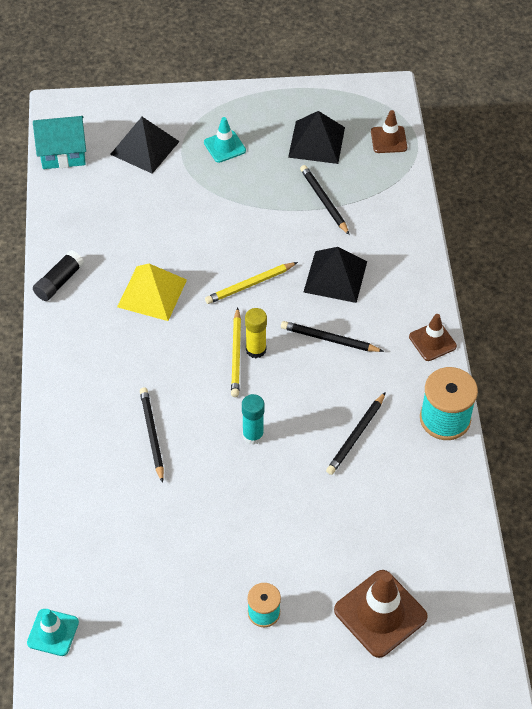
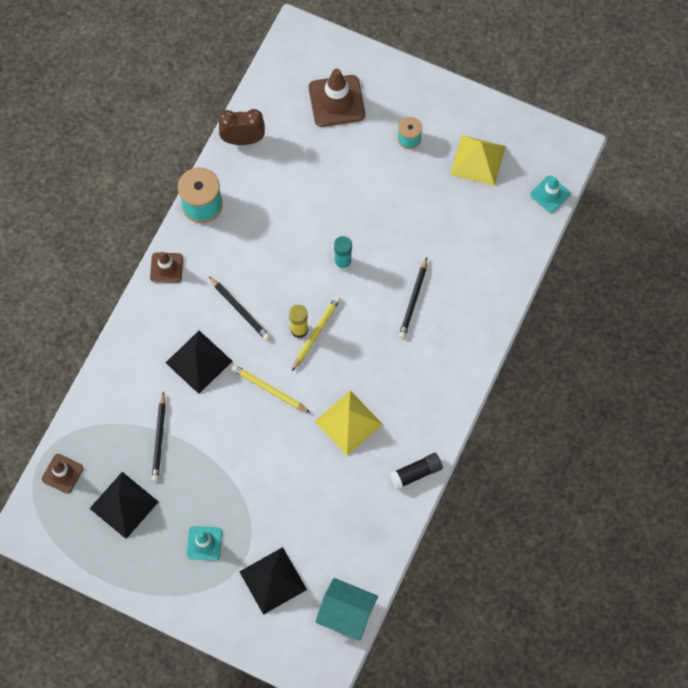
camera: 150 degrees left, 15 degrees up
(165, 629) = (478, 160): none -> yellow pyramid
(250, 285) = (269, 389): yellow pencil -> yellow pencil turned 150 degrees counterclockwise
(356, 436) = (272, 224): black pencil -> none
(454, 510) = (243, 140): none -> brown clock

